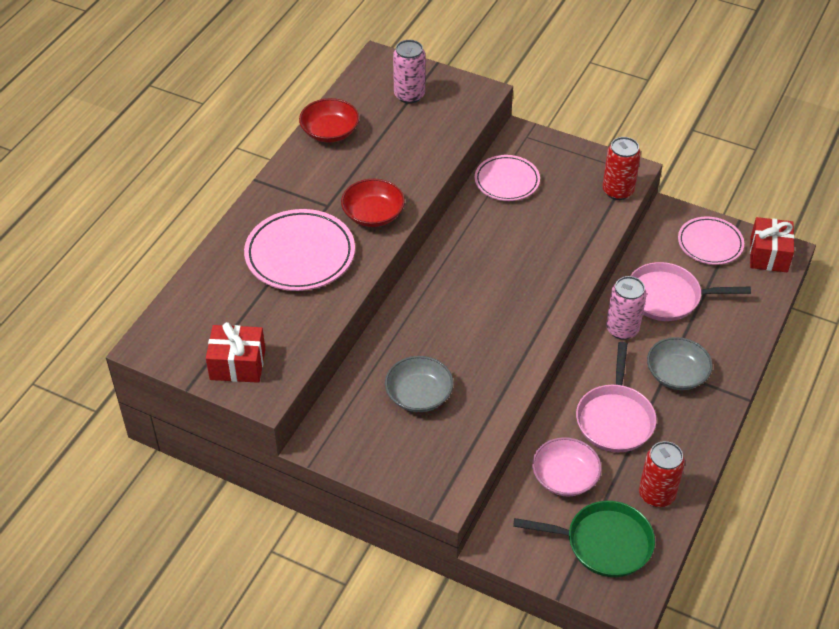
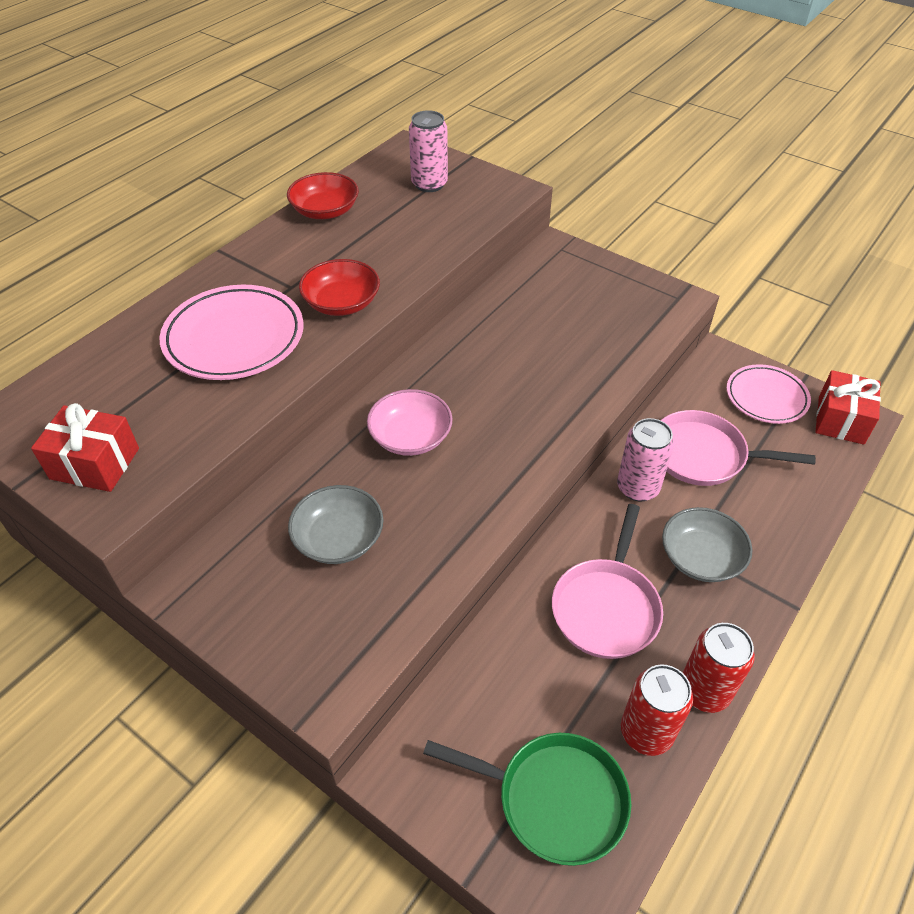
camera: 10 degrees right, 0 degrees up
(507, 181) = (526, 293): pink plate -> none
(565, 477) = (520, 683): pink bowl -> pink bowl (410, 437)
(618, 191) = (659, 319): red can -> red can (704, 691)

